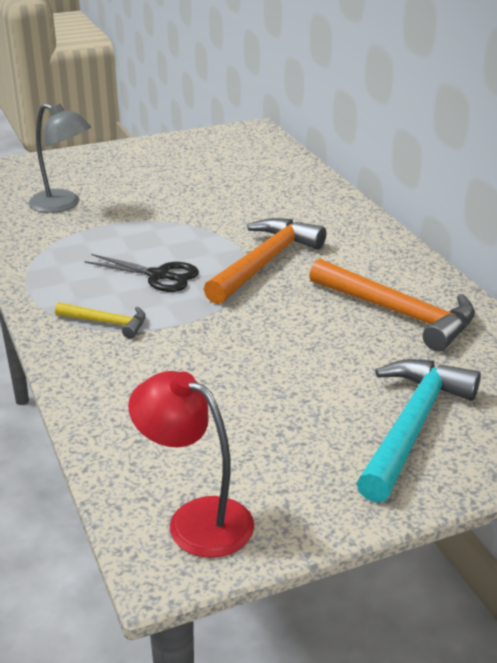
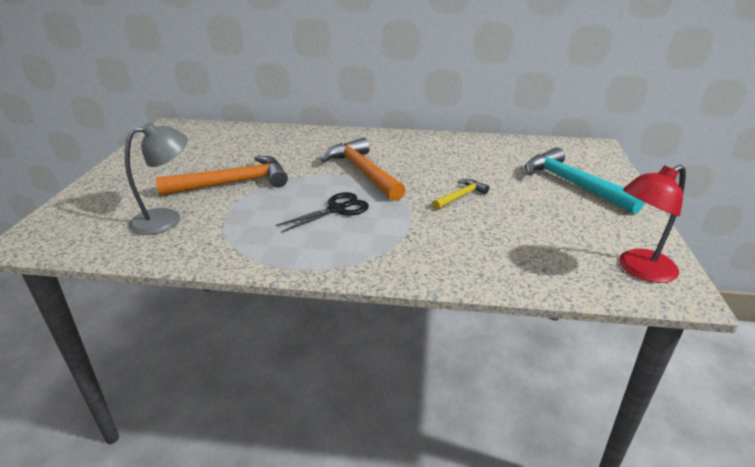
camera: 60 degrees left, 0 degrees up
(106, 323) = (382, 245): yellow hammer -> yellow hammer (460, 196)
(398, 313) = (460, 155): orange hammer -> orange hammer (233, 183)

